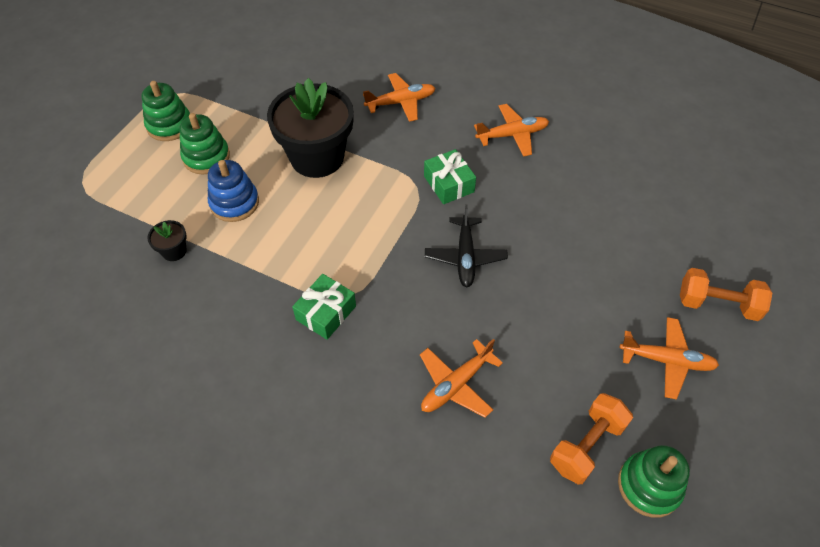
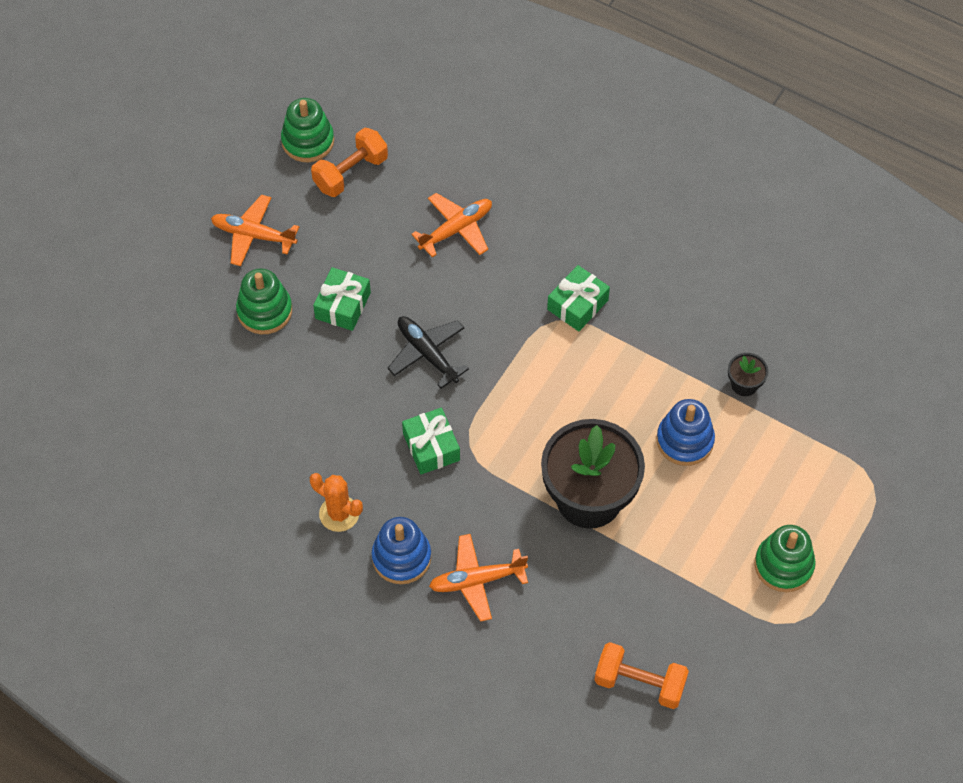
camera: 175 degrees left, 5 degrees up
(206, 157) = (727, 509): green stacking toy -> green stacking toy (264, 311)
(459, 112) = (401, 557): none -> blue stacking toy
(465, 257) = (427, 353): black plane -> black plane turned 45 degrees counterclockwise
(512, 135) = (339, 514): orange plane -> orange cactus
(554, 295) = (343, 305): none -> green gift
(717, 304) = (180, 284): orange dumbbell -> orange dumbbell (639, 683)

